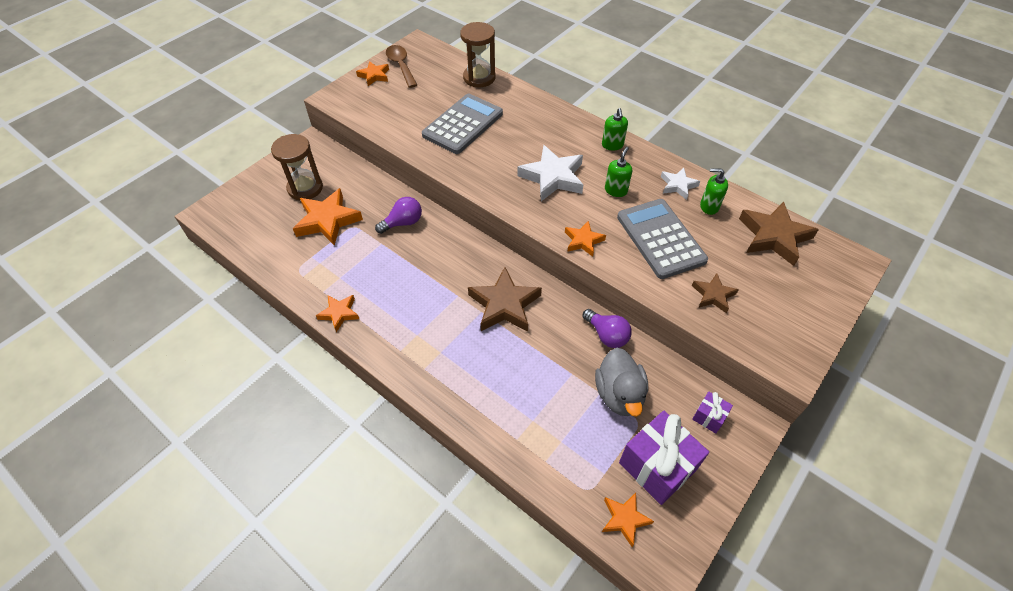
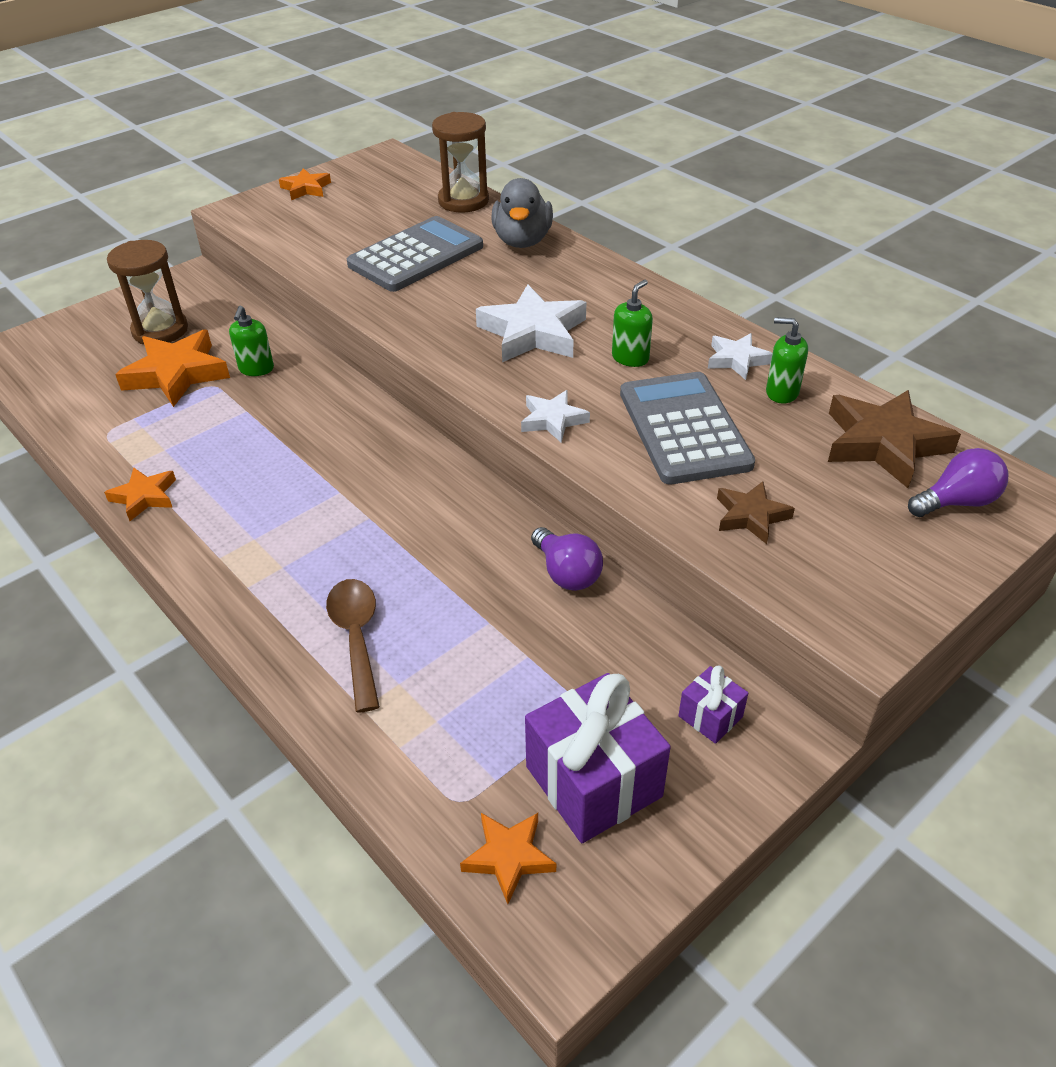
camera: 10 degrees right, 10 degrees down
(401, 66) = (351, 179): brown spoon -> brown spoon (357, 638)
(403, 223) = (290, 387): purple light bulb -> purple light bulb (956, 502)
(504, 305) = (409, 512): brown star -> none
(583, 241) = (553, 420): orange star -> white star
(612, 145) = (645, 299): green soap dispenser -> green soap dispenser (256, 369)
(619, 394) = (560, 663): grey duck -> grey duck (522, 241)

